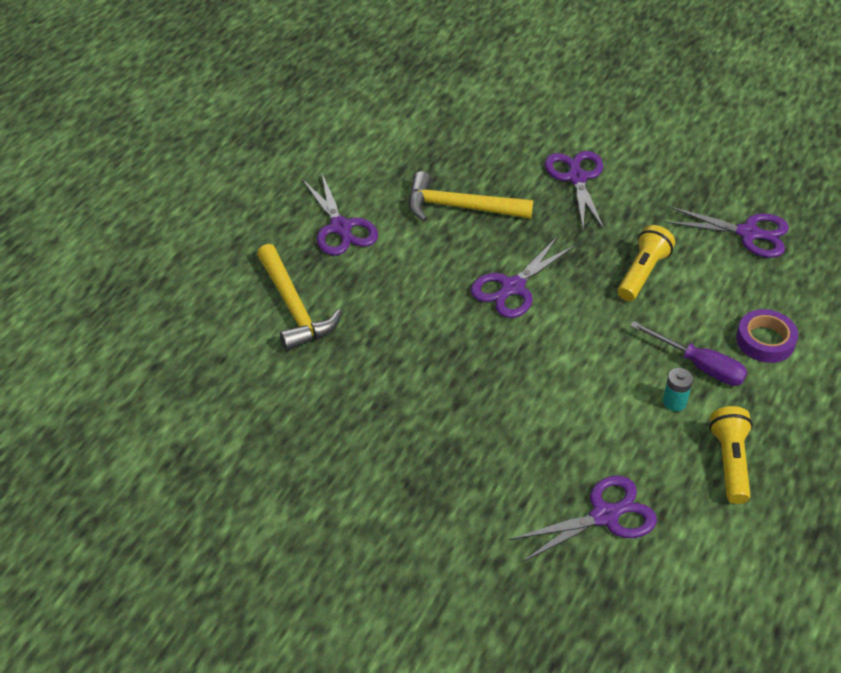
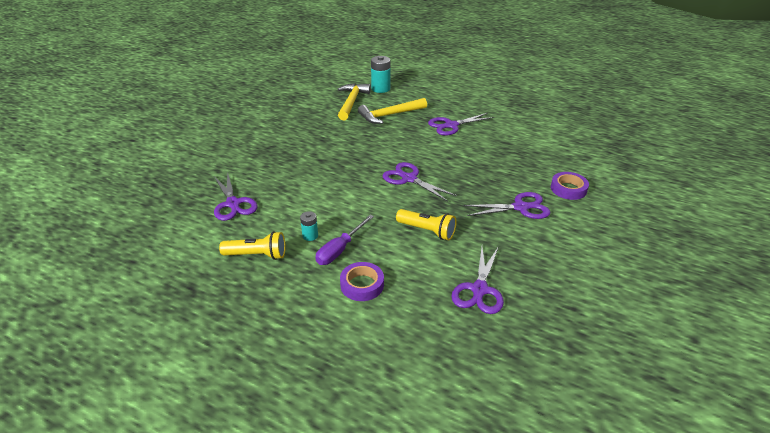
camera: 90 degrees right, 10 degrees down
(173, 320) = (380, 89): none -> turquoise battery
(460, 207) = (477, 162): yellow hammer -> yellow hammer (352, 102)
(528, 128) = (568, 189): none -> purple tape

